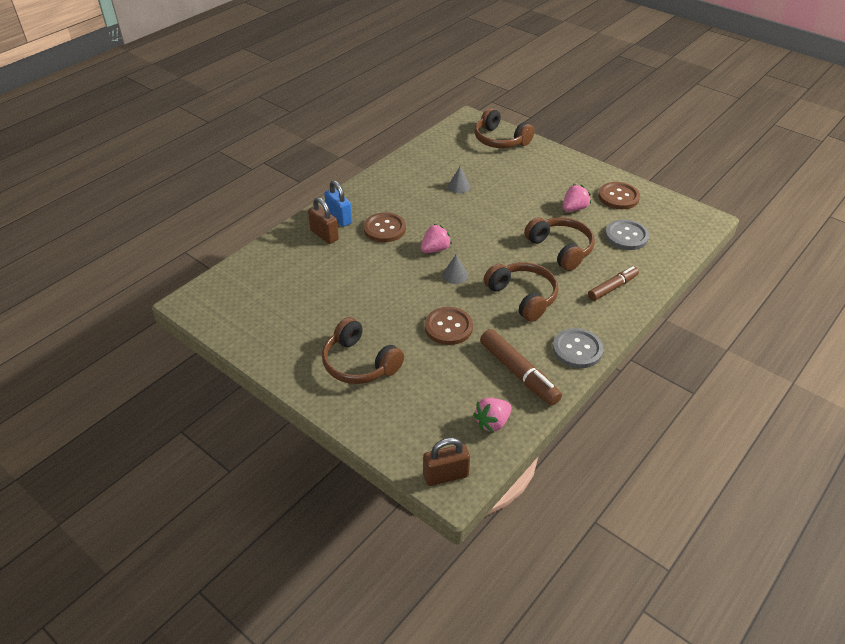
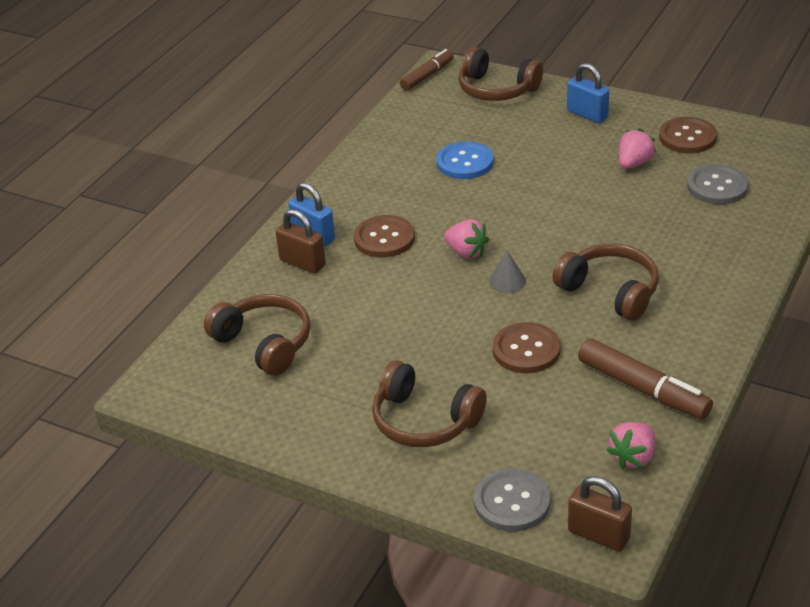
camera: 10 degrees left, 5 degrees down
(435, 249) = (466, 252): pink strawberry -> pink strawberry turned 90 degrees clockwise
(446, 475) = (598, 535): brown padlock -> brown padlock turned 60 degrees clockwise
(459, 186) = (465, 162): grey cone -> blue button
(555, 168) = (587, 114): none -> blue padlock
(560, 249) = (636, 220): brown headphones -> brown headphones (264, 343)
(577, 349) = (708, 343): grey button -> grey button (512, 502)
(612, 288) = (724, 256): brown marker -> brown marker (427, 76)

